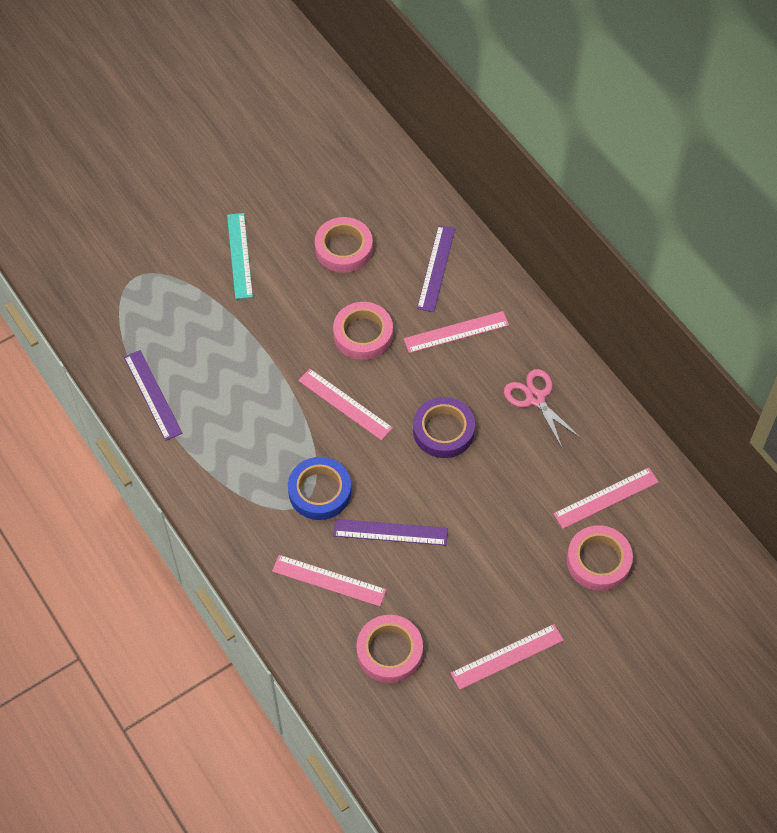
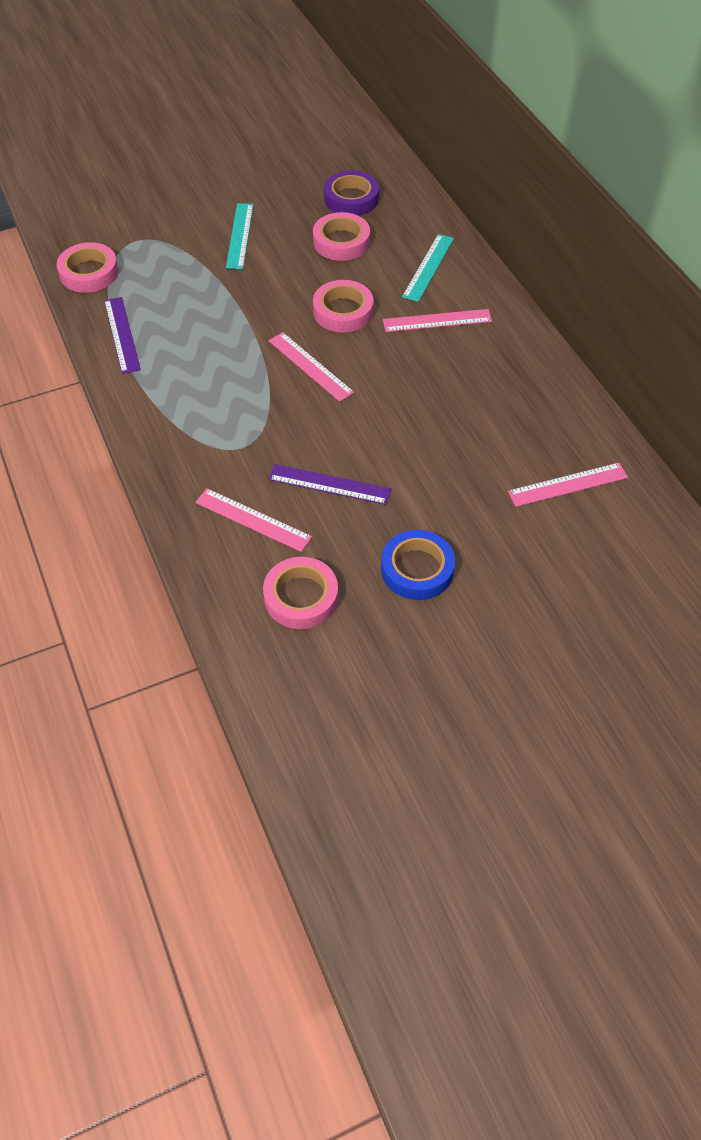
camera: 10 degrees right, 5 degrees down
(319, 491) = (265, 438): blue tape -> blue tape (417, 569)
(436, 268) = (428, 267): purple ruler -> turquoise ruler
(443, 430) = (406, 402): purple tape -> purple tape (351, 198)
(507, 656) = (430, 622): pink ruler -> none
(535, 398) = (508, 386): pink scissors -> none
(598, 561) = (550, 542): pink tape -> pink tape (89, 273)

